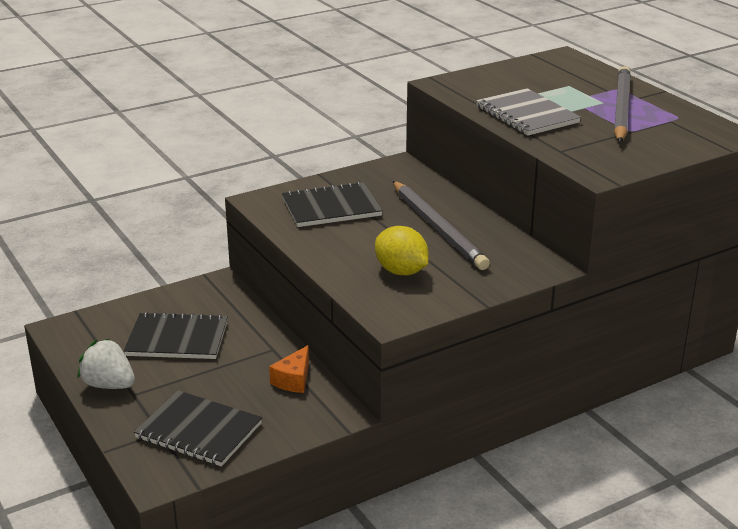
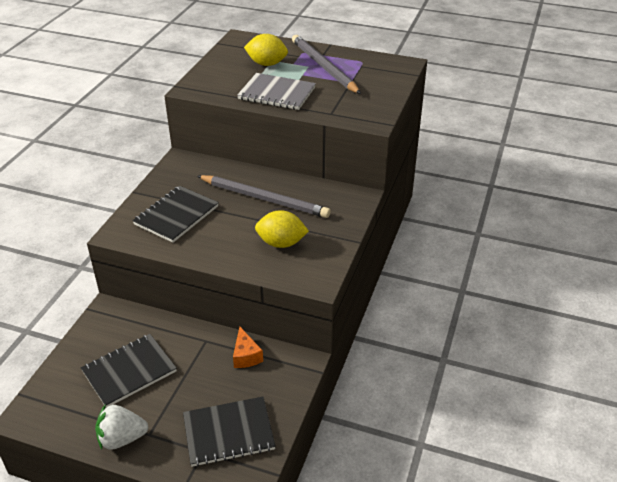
camera: 40 degrees left, 10 degrees up
(557, 87) = (267, 64): none -> yellow lemon

